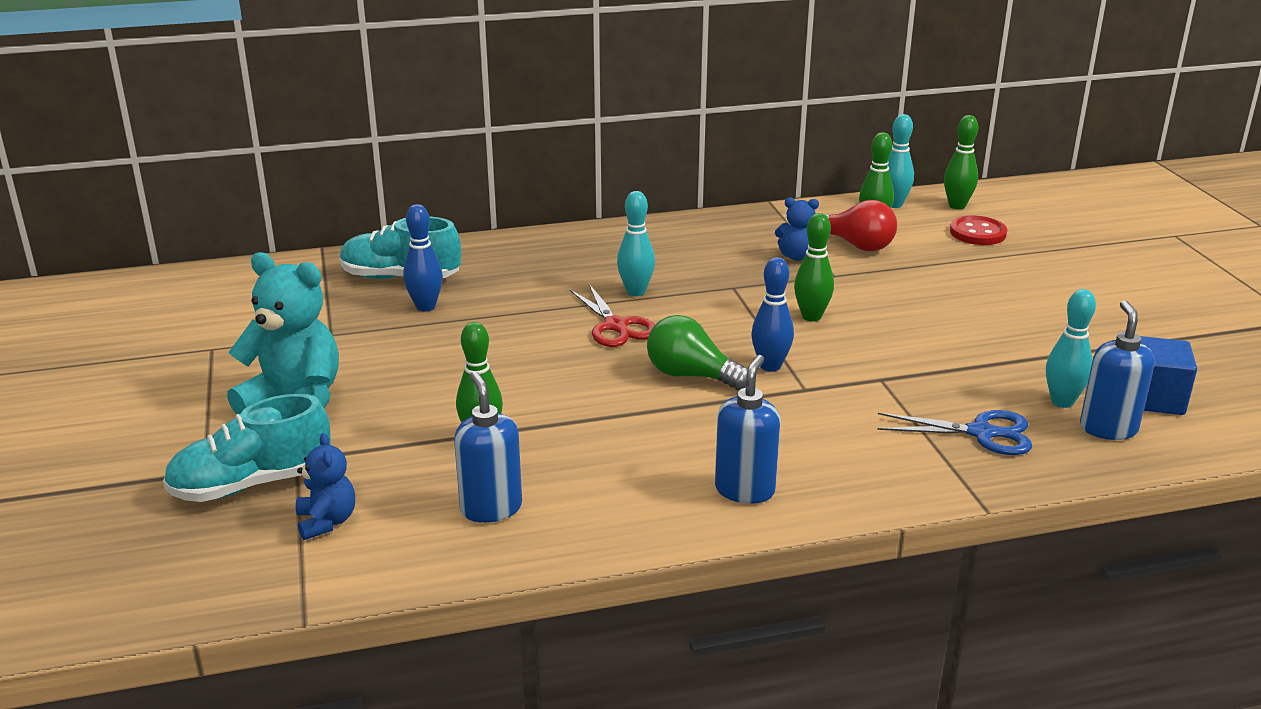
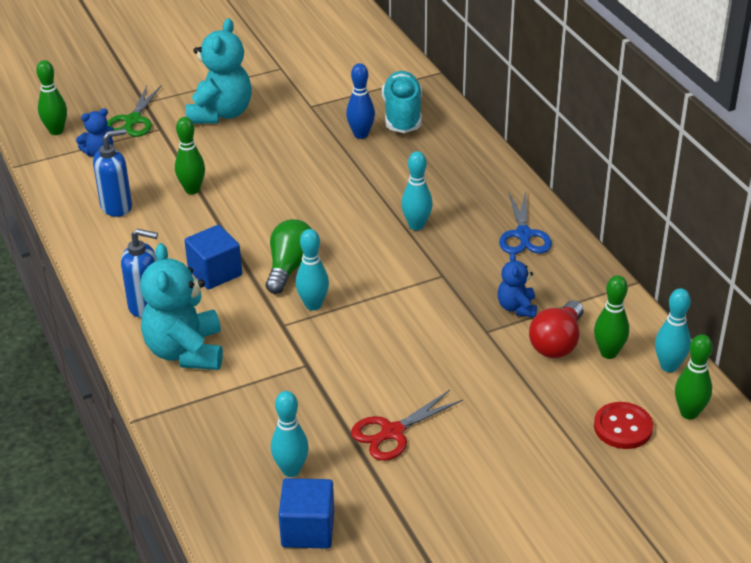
camera: 80 degrees right, 10 degrees up
(252, 484) = (133, 120): turquoise shoe -> green scissors
(616, 326) = (356, 223): red scissors -> red scissors (392, 432)
(686, 430) = (215, 272): none -> blue cube
(770, 366) = (313, 305): blue bowling pin -> turquoise bowling pin
(811, 317) = (402, 322): green bowling pin -> green bowling pin (56, 131)
(850, 461) = (185, 351): none -> turquoise teddy bear
(981, 433) = (234, 420): blue scissors -> blue scissors (523, 235)
(1108, 428) = (253, 495): blue soap dispenser -> none

